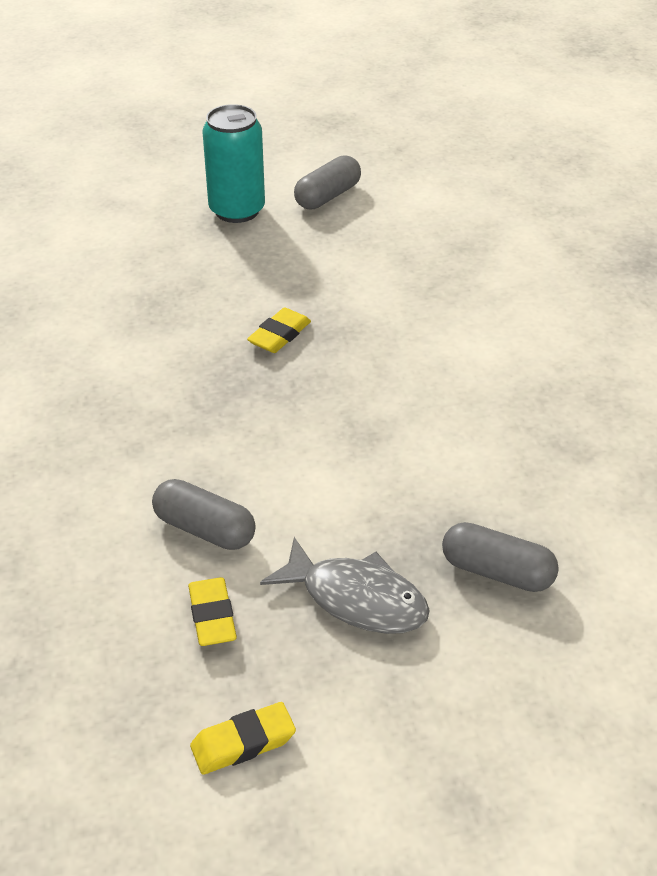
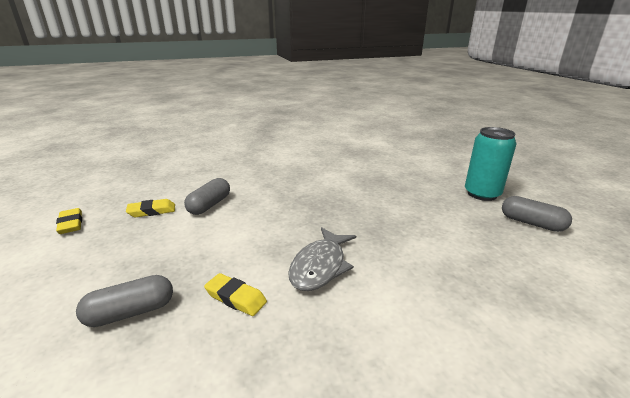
camera: 85 degrees right, 15 degrees down
(279, 335) = (366, 215): yellow eraser -> yellow eraser (236, 298)
(356, 599) = (140, 252): grey fish -> grey fish (320, 266)
(497, 572) = (131, 312): grey capsule -> grey capsule turned 45 degrees clockwise

